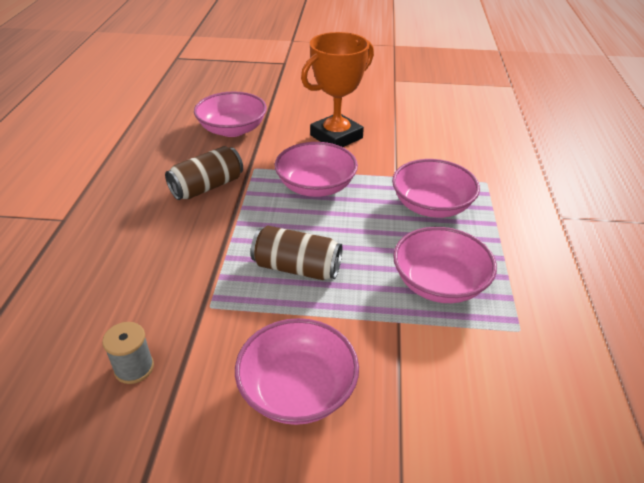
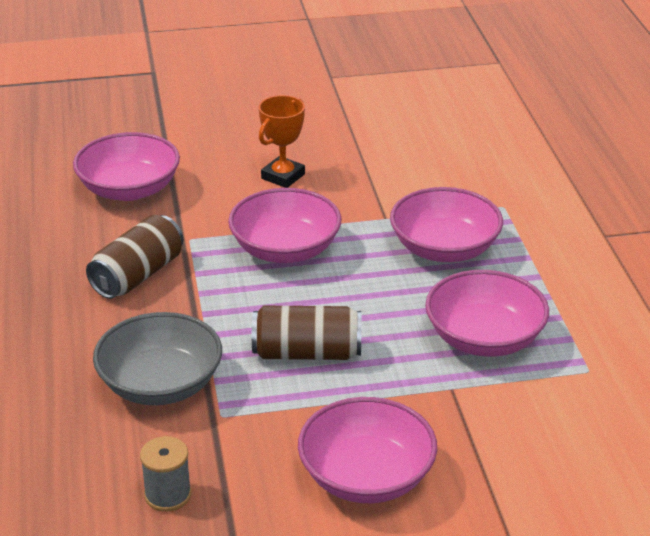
camera: 15 degrees left, 5 degrees down
(179, 271) = (160, 384): none -> grey bowl
(336, 137) = (283, 176): orange trophy -> orange trophy, size x0.58

